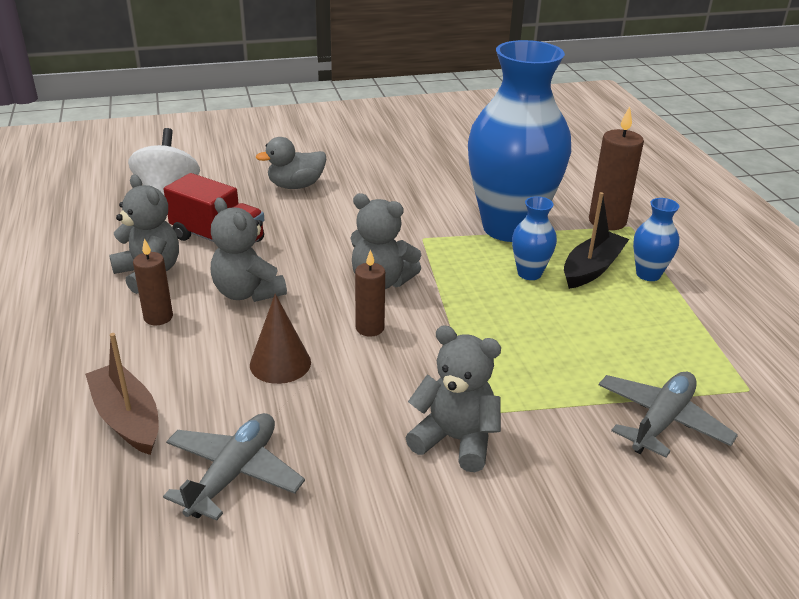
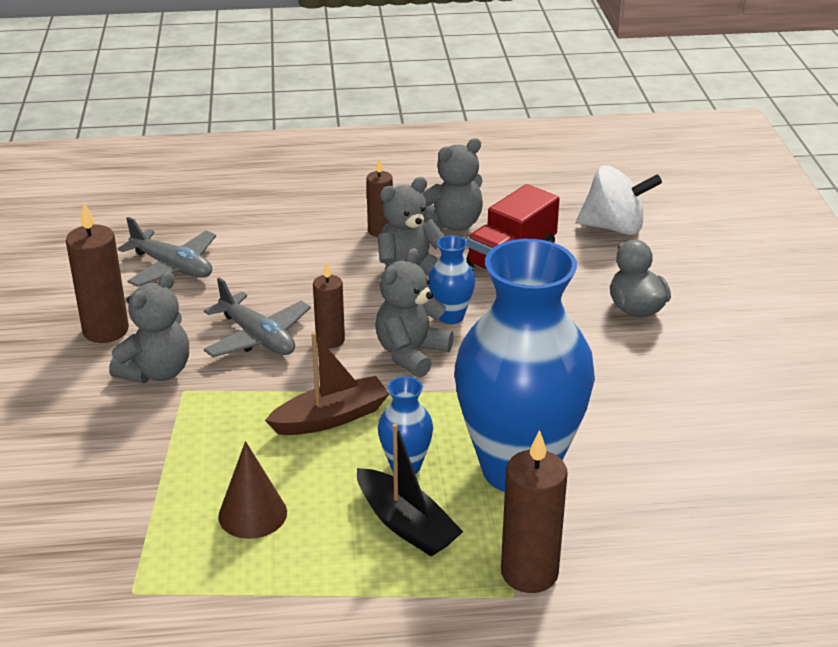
camera: 100 degrees right, 0 degrees up
(127, 418) = (252, 224): brown boat -> brown boat (331, 418)
(280, 363) = (294, 289): brown cone -> brown cone (252, 514)
(386, 505) = (105, 330): none -> brown candle
(648, 274) = (381, 576): blue vase -> blue vase (450, 316)
(661, 421) = (118, 505): grey plane -> grey plane (257, 337)

